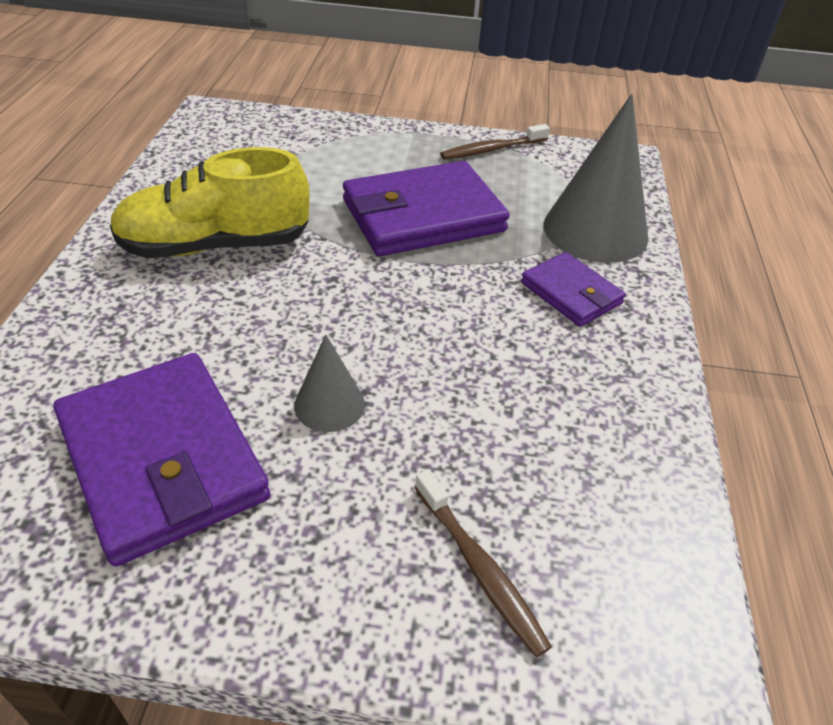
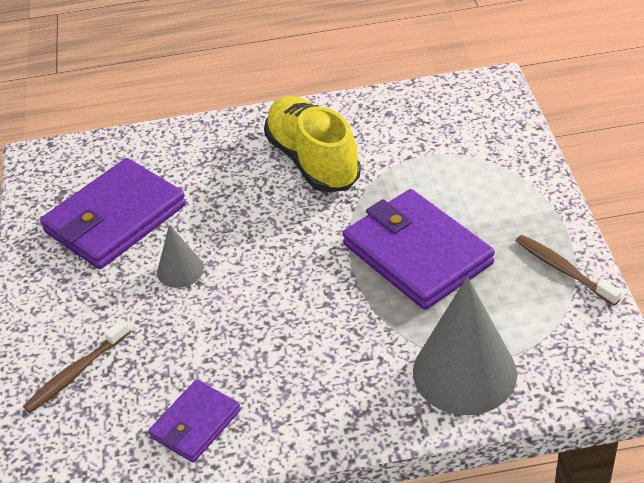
camera: 80 degrees right, 0 degrees up
(571, 293) = (358, 371): purple wallet -> purple wallet (196, 424)

